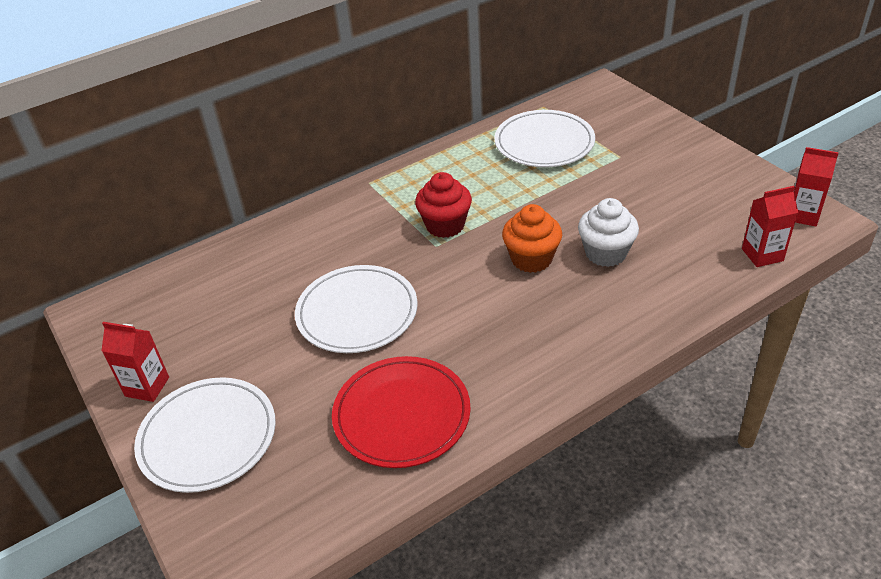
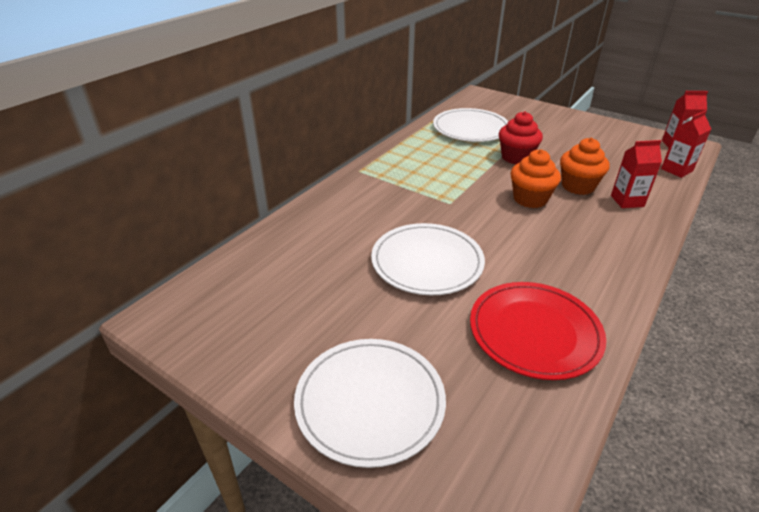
camera: 25 degrees left, 5 degrees down
(147, 387) = (269, 371): red carton -> red carton (627, 201)
(445, 225) = (445, 189): red cupcake -> red cupcake (516, 157)
(605, 253) = (578, 186): white cupcake -> orange cupcake

